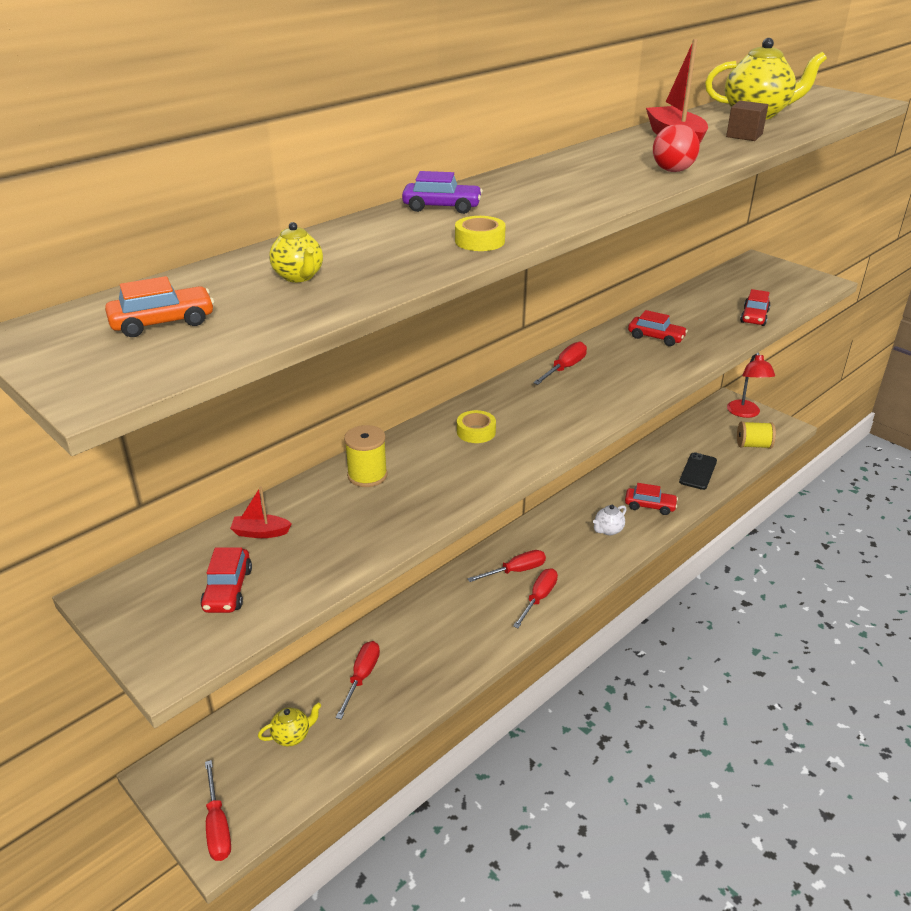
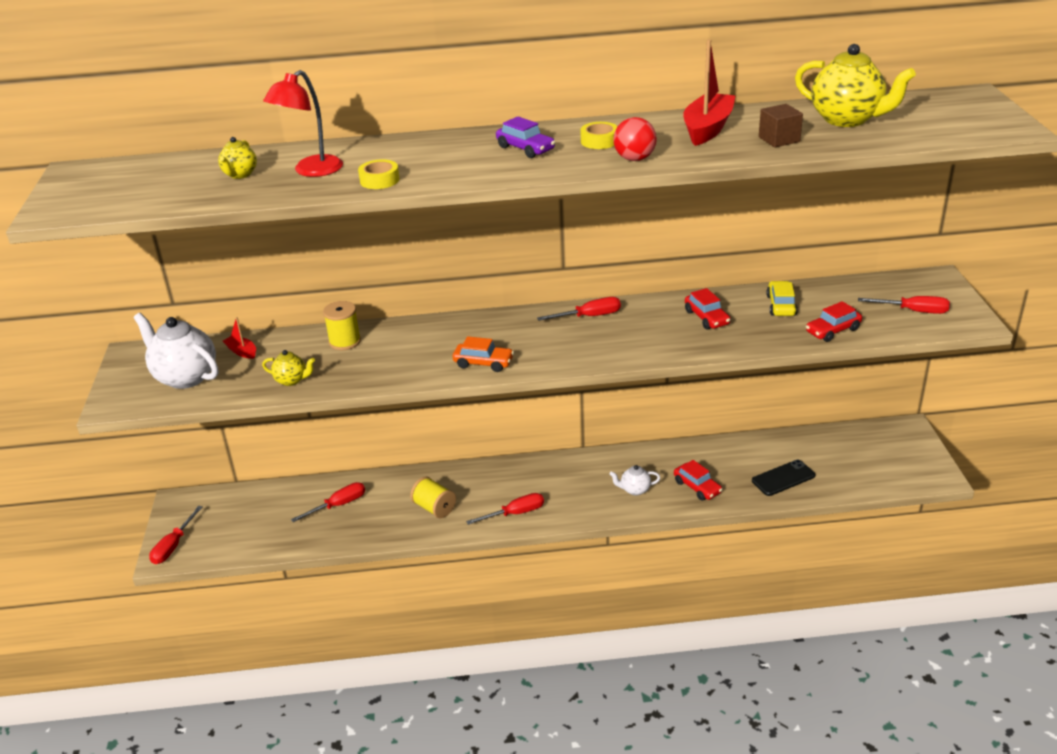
camera: 40 degrees right, 0 degrees up
(163, 322) = (133, 183): orange car -> orange car (483, 363)
(228, 590) = (185, 377): red car -> white teapot
(292, 736) = (261, 518): yellow teapot -> yellow teapot (292, 380)
(442, 207) = (410, 147): purple car -> purple car (525, 149)
(476, 432) = (452, 340): yellow tape -> yellow tape (599, 141)
(516, 571) = (523, 486): red screwdriver -> red screwdriver (913, 311)
(692, 311) = (781, 305): none -> yellow car
(745, 413) = (910, 447): red lamp -> red lamp (311, 171)
(753, 445) = (874, 479): yellow spool -> yellow spool (434, 508)

